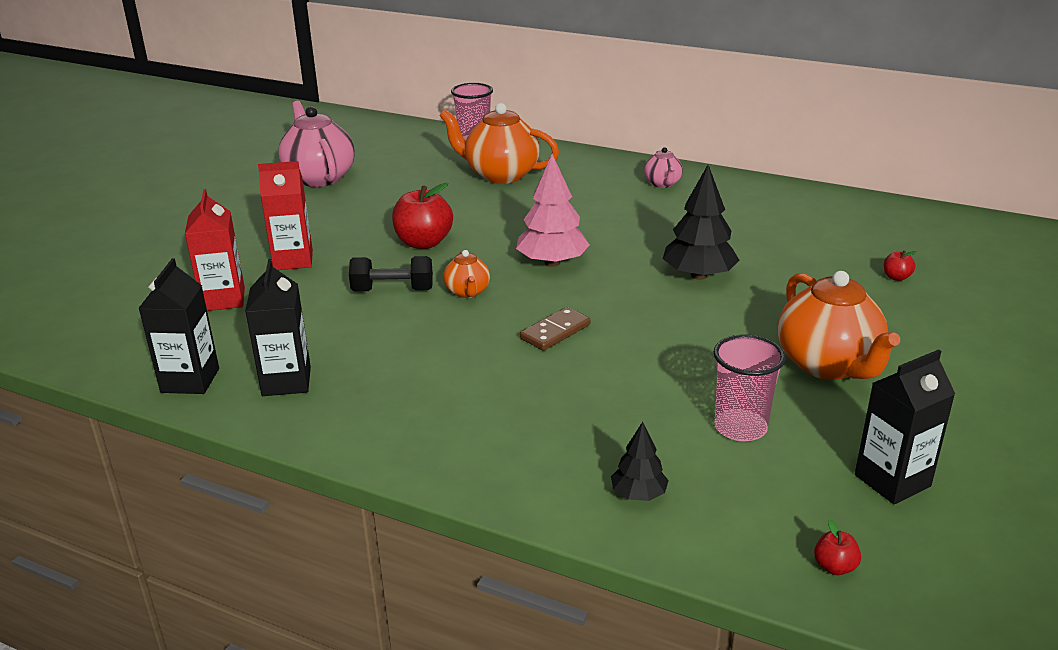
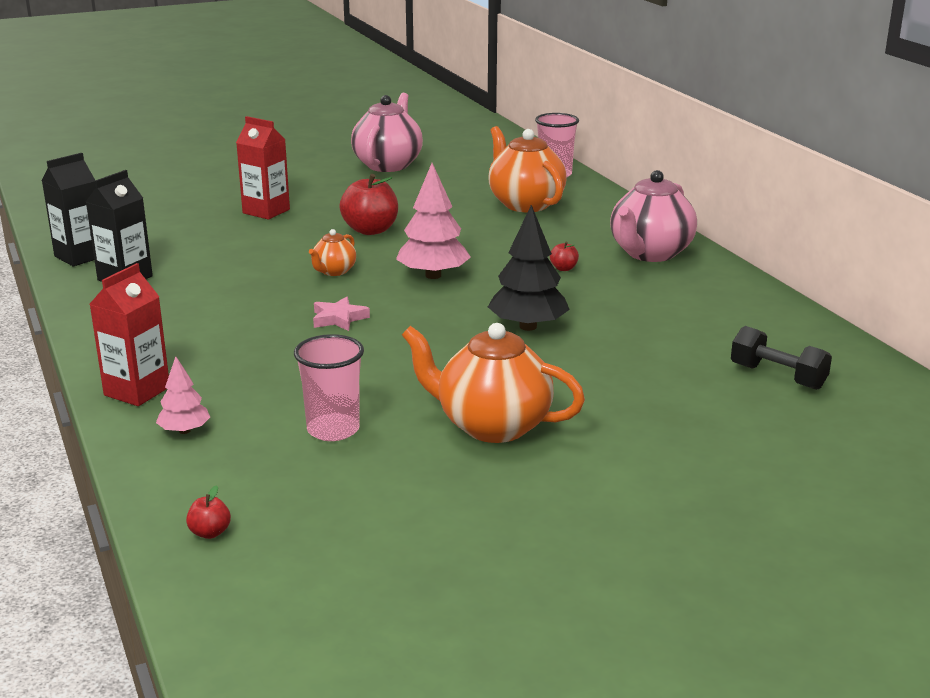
camera: 40 degrees right, 5 degrees down
(223, 299) = (182, 219): red carton -> red carton (137, 391)
(393, 290) = (289, 252): black dumbbell -> black dumbbell (777, 377)
(555, 332) = (339, 318): brown domino -> pink star
(638, 494) = (184, 431): black tree -> pink tree
(663, 184) = (650, 253): pink teapot -> pink teapot, size x1.99
(828, 365) = (491, 426): orange teapot -> orange teapot turned 90 degrees clockwise
(892, 481) = (365, 513): black carton -> none
(896, 277) = (706, 397): red apple -> red apple (563, 268)

